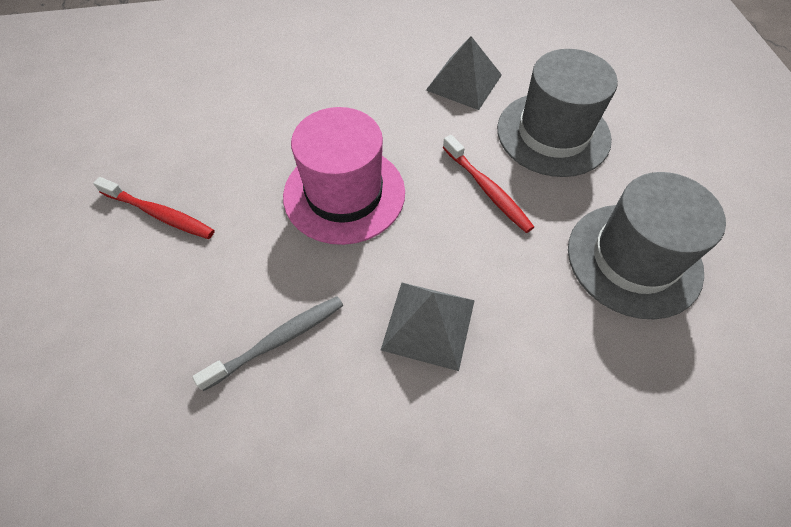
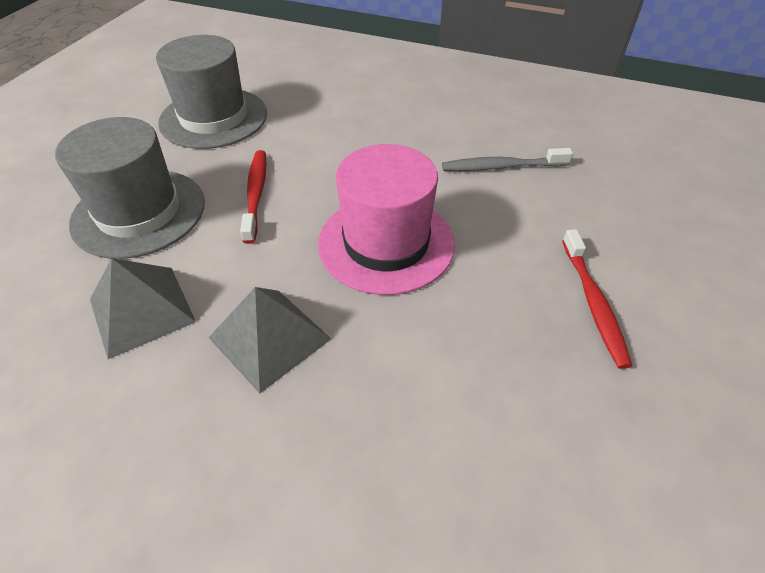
camera: 150 degrees left, 10 degrees down
(159, 214) = (593, 303): red toothbrush -> red toothbrush turned 150 degrees counterclockwise
(428, 324) = (387, 138): grey pyramid -> grey pyramid (269, 338)

